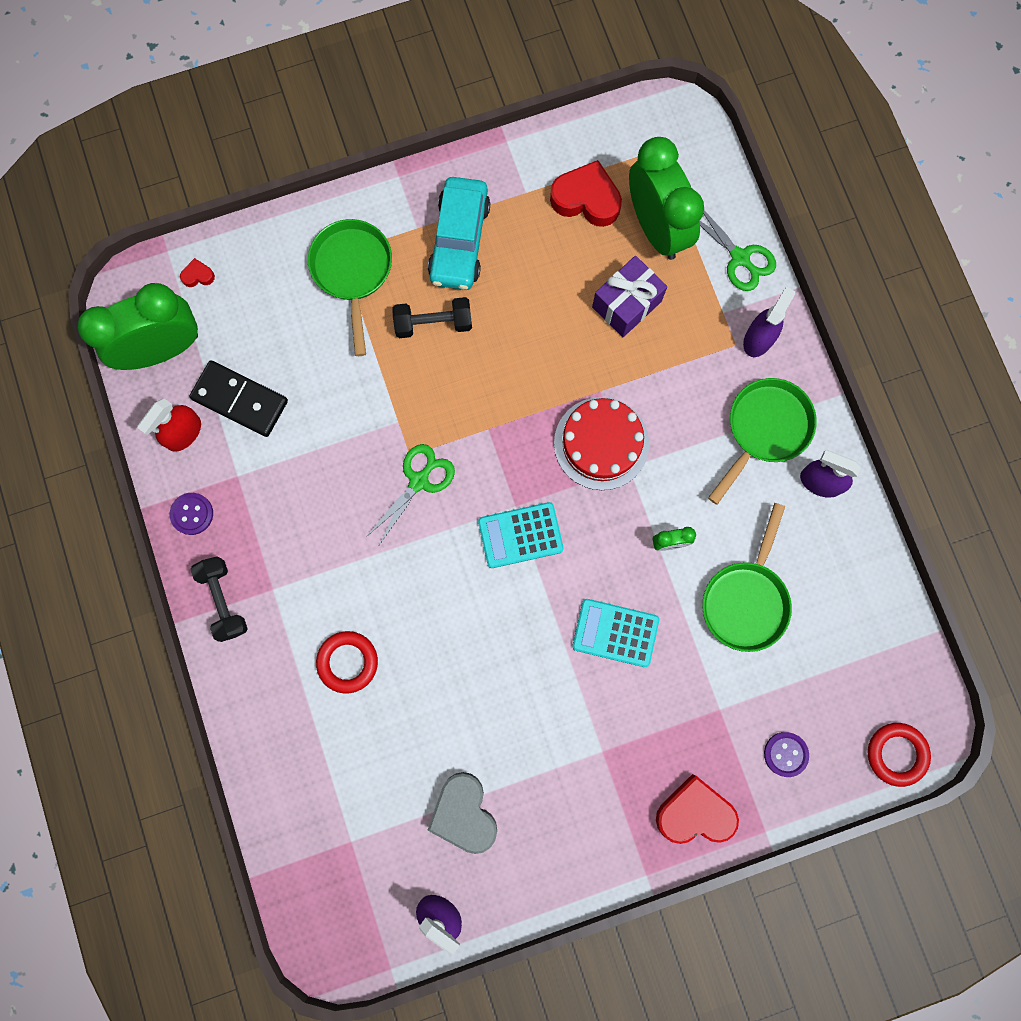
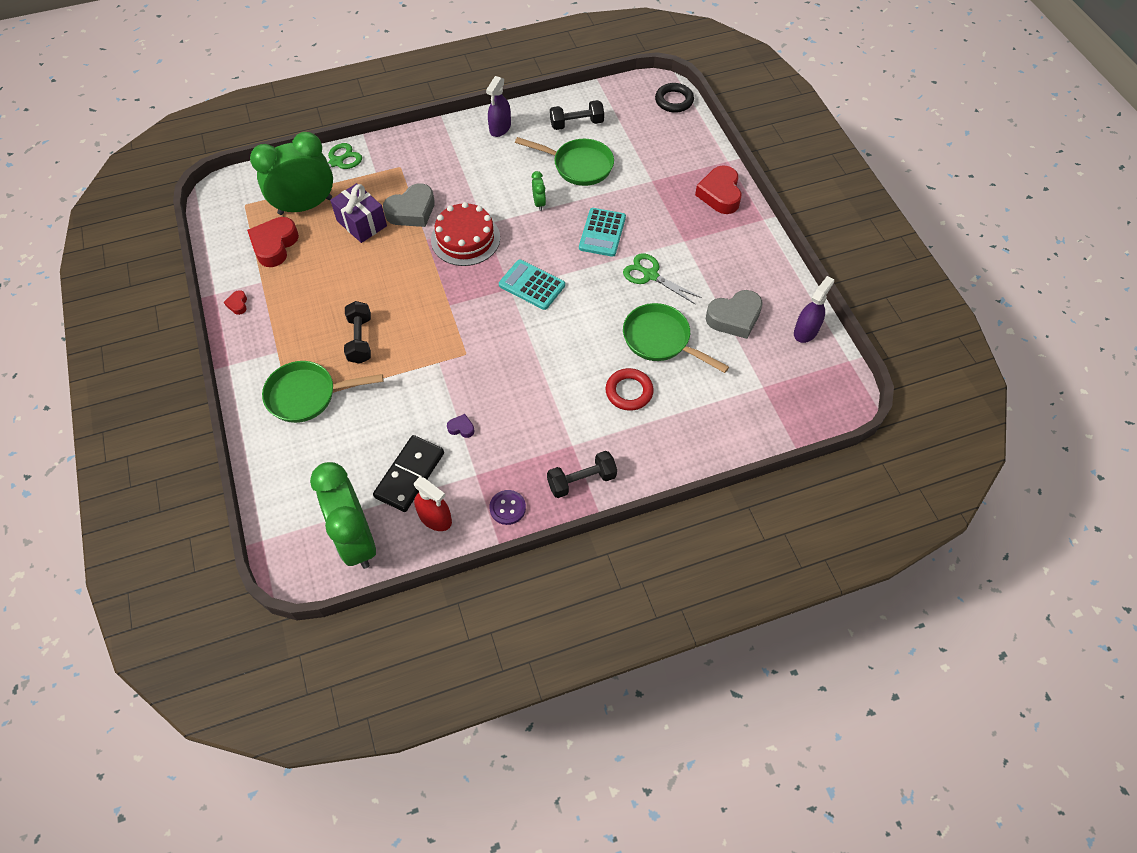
camera: 90 degrees left, 20 degrees down
(198, 275) = (291, 513): red heart -> red heart (238, 304)
(301, 455) = (461, 428): none -> purple heart
(419, 481) = (487, 347): green scissors -> green scissors (650, 275)
(459, 240) = (293, 323): turquoise car -> none
(520, 535) = (532, 285): turquoise calculator -> turquoise calculator turned 135 degrees clockwise
(650, 368) = (412, 211): none -> grey heart
(758, 338) = (397, 154): purple spray bottle -> none
(764, 429) = (462, 153): green pan -> green pan (661, 340)
(785, 754) = (678, 150): purple button -> none
(835, 597) = (576, 124): none -> black dumbbell
(896, 754) = (674, 101): red ring -> black ring

